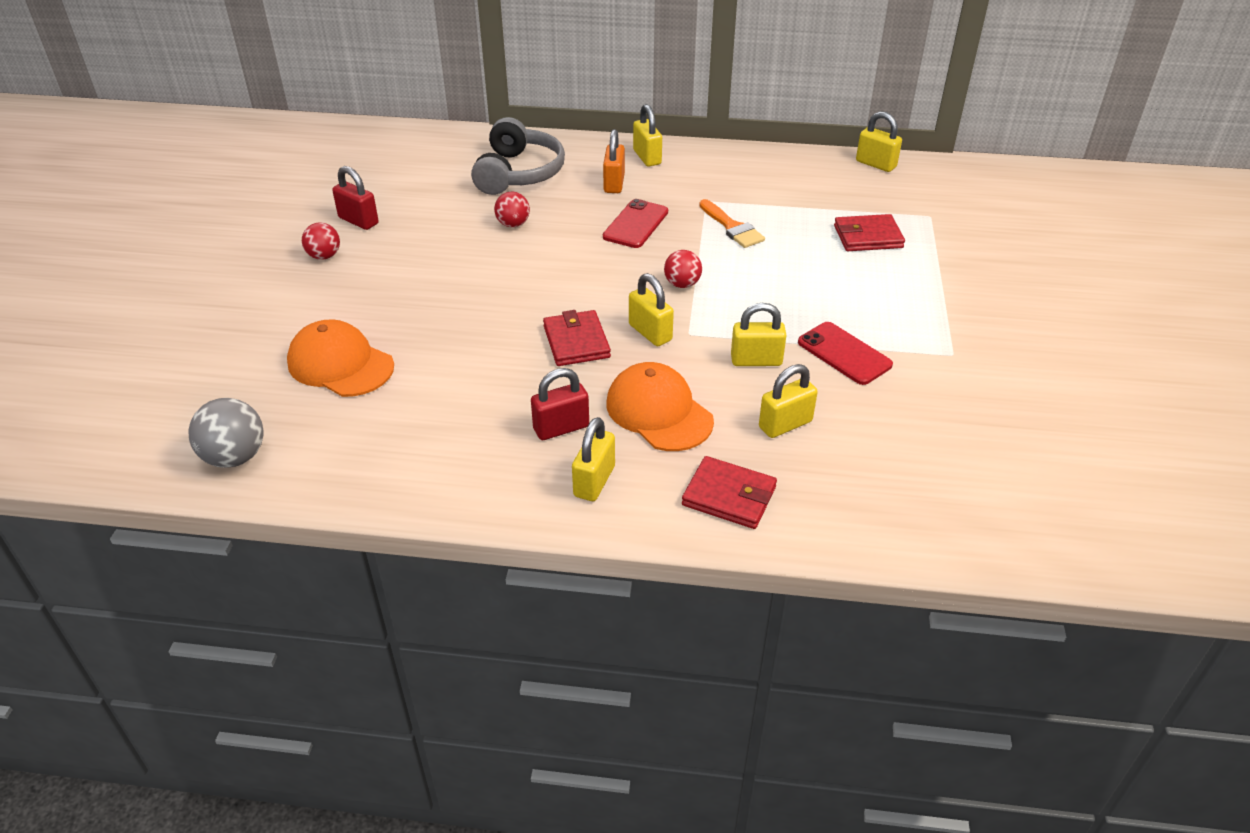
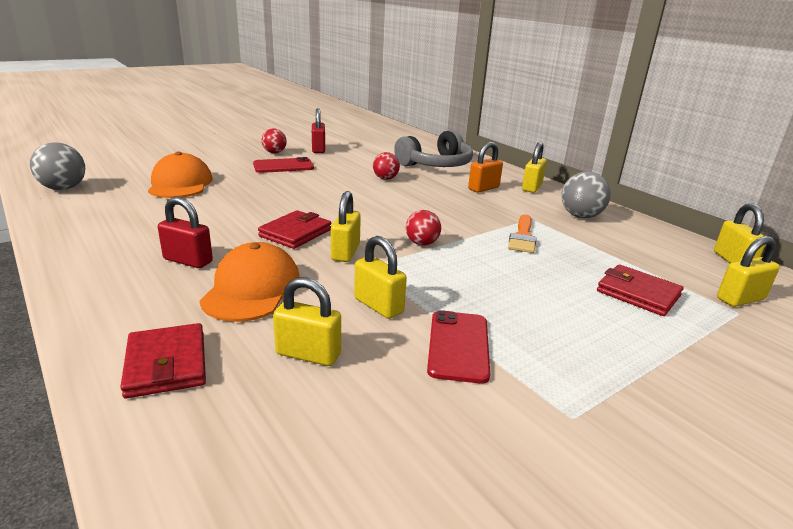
camera: 45 degrees right, 15 degrees down
(594, 481) = (132, 294): yellow padlock -> yellow padlock (740, 299)
(636, 224) = (456, 207): red phone -> red phone (283, 166)
(732, 174) = (580, 216): none -> grey ball

